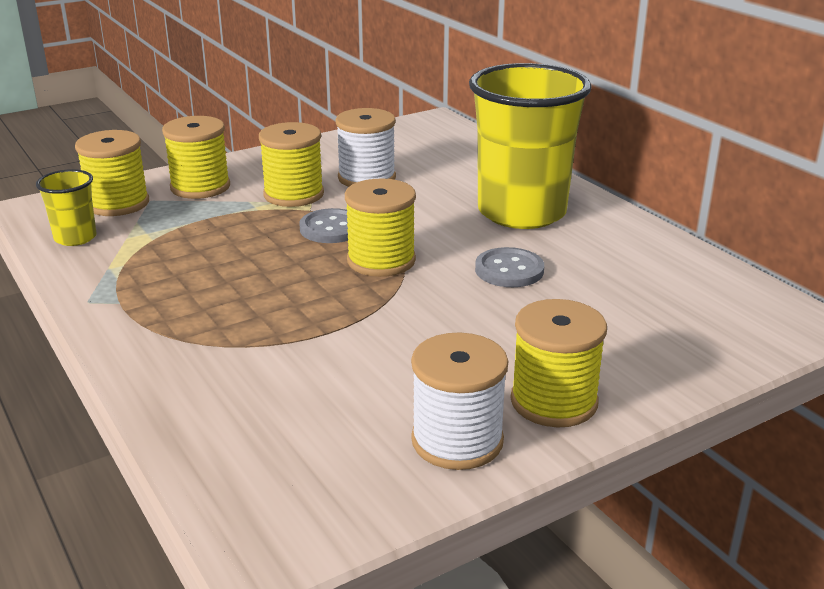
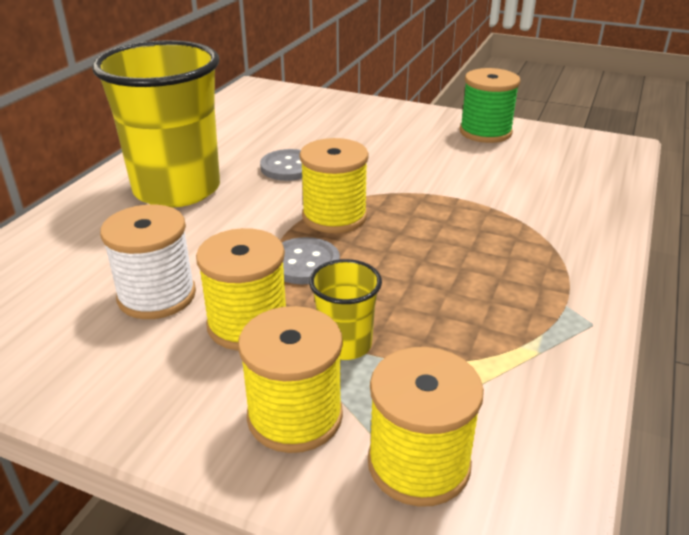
camera: 125 degrees left, 5 degrees up
(75, 238) = (531, 428): yellow cup -> yellow cup (345, 344)
(457, 441) = (485, 132): white spool -> green spool
(553, 401) = (418, 121): yellow spool -> none

